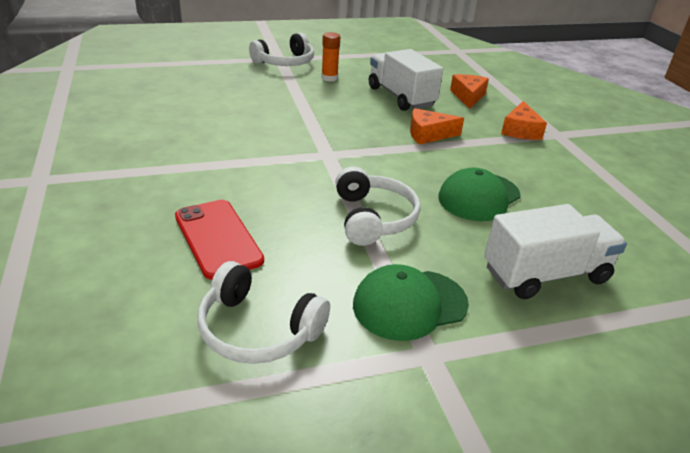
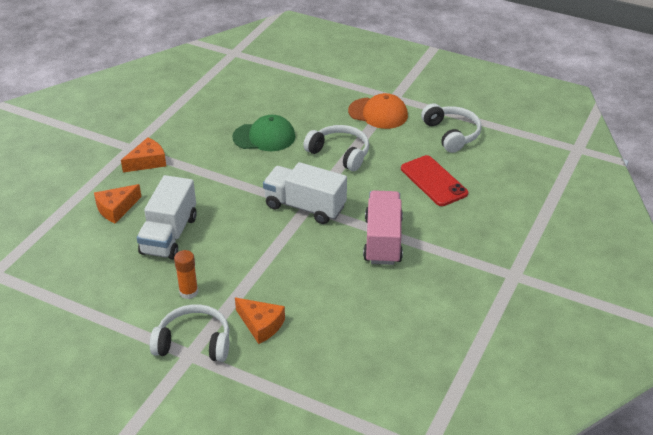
camera: 135 degrees left, 5 degrees up
(216, 156) = (383, 241): none -> pink truck
(217, 238) = (434, 181): red phone -> red phone turned 45 degrees counterclockwise
(373, 218) = (340, 153): white headphones -> white headphones turned 90 degrees clockwise
(409, 304) = (378, 113): green cap -> orange cap
(428, 134) = (215, 189): orange cheese -> orange cheese (261, 325)
(545, 274) = (301, 95): white truck -> white truck (305, 207)

